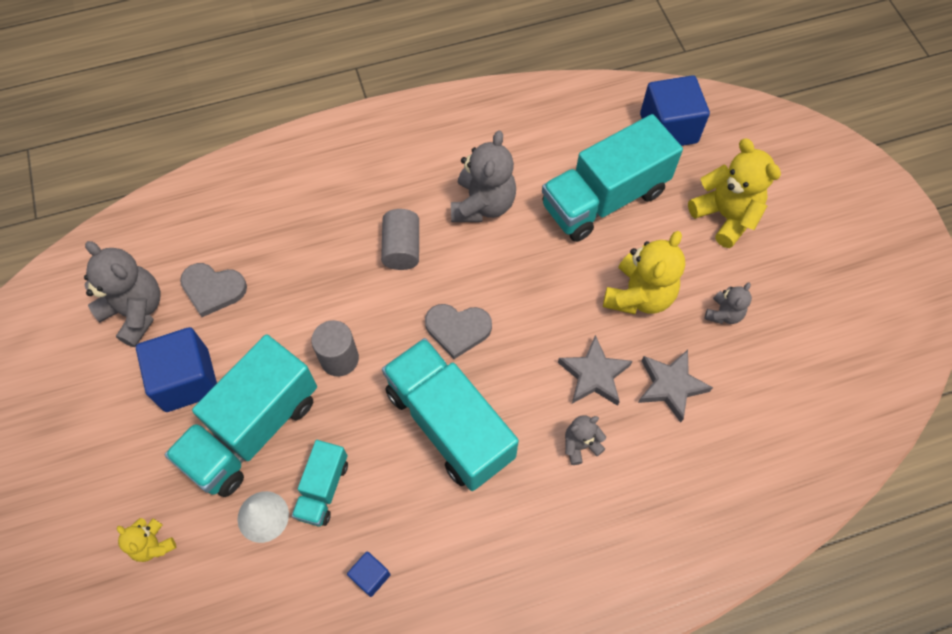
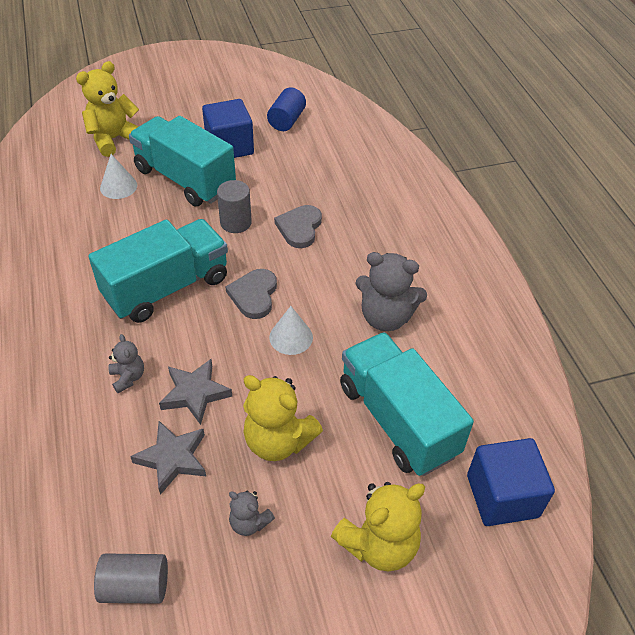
camera: 90 degrees right, 15 degrees down
(136, 311) = (286, 120): grey teddy bear -> blue cylinder
(153, 544) = (114, 139): yellow teddy bear -> yellow teddy bear, size x1.89
(213, 289) = (302, 155): grey heart -> grey heart (299, 228)
(323, 489) = (130, 215): turquoise truck -> none
(370, 576) = (57, 241): blue cube -> none
(402, 248) = (337, 260): grey cylinder -> grey cylinder (135, 586)
(514, 290) = (291, 337): none -> white cone

